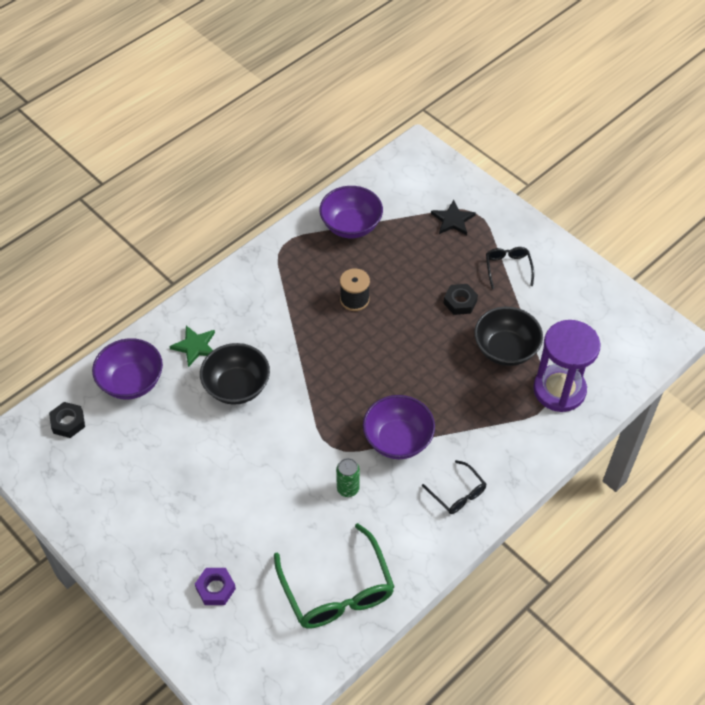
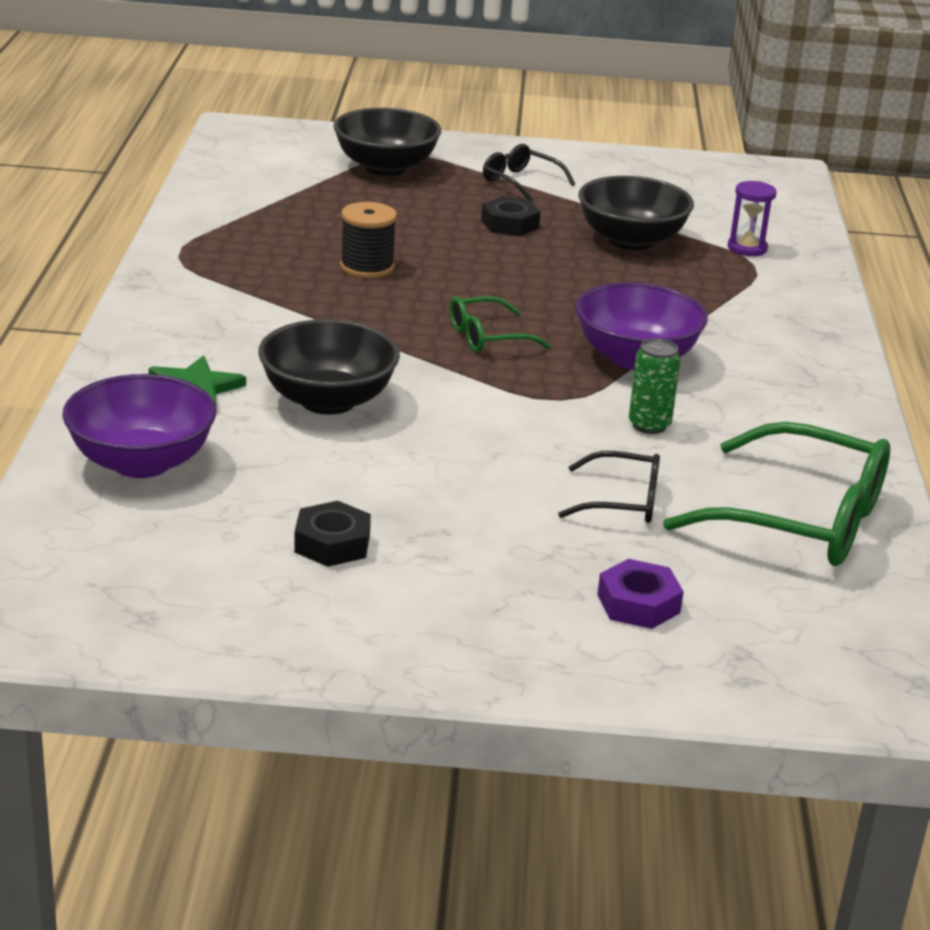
camera: 45 degrees left, 25 degrees down
(68, 422) = (92, 549): black nut -> black nut (332, 543)
(349, 384) = (487, 337): none -> green glasses
(351, 226) = (253, 211): purple bowl -> none
(453, 220) = (385, 167): black star -> black bowl
(458, 493) = (788, 371): black glasses -> black glasses (622, 501)
(559, 390) = (747, 248): purple hourglass -> purple hourglass, size x0.46

